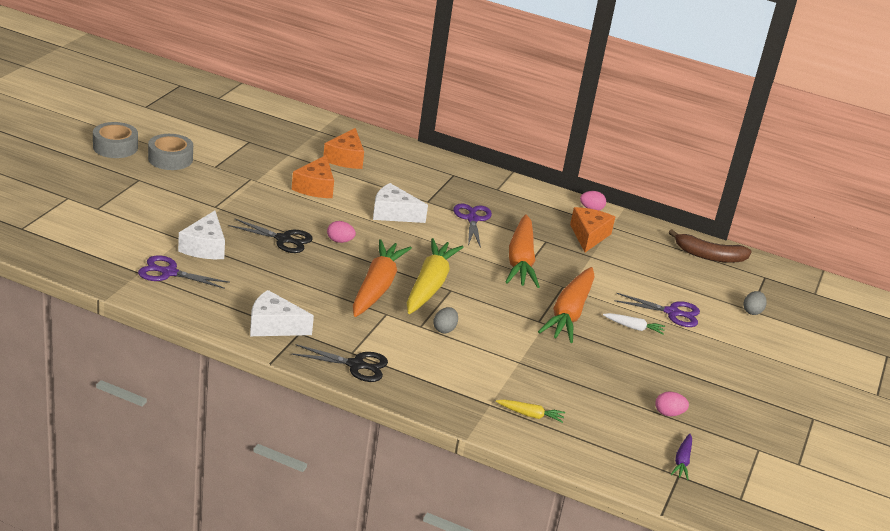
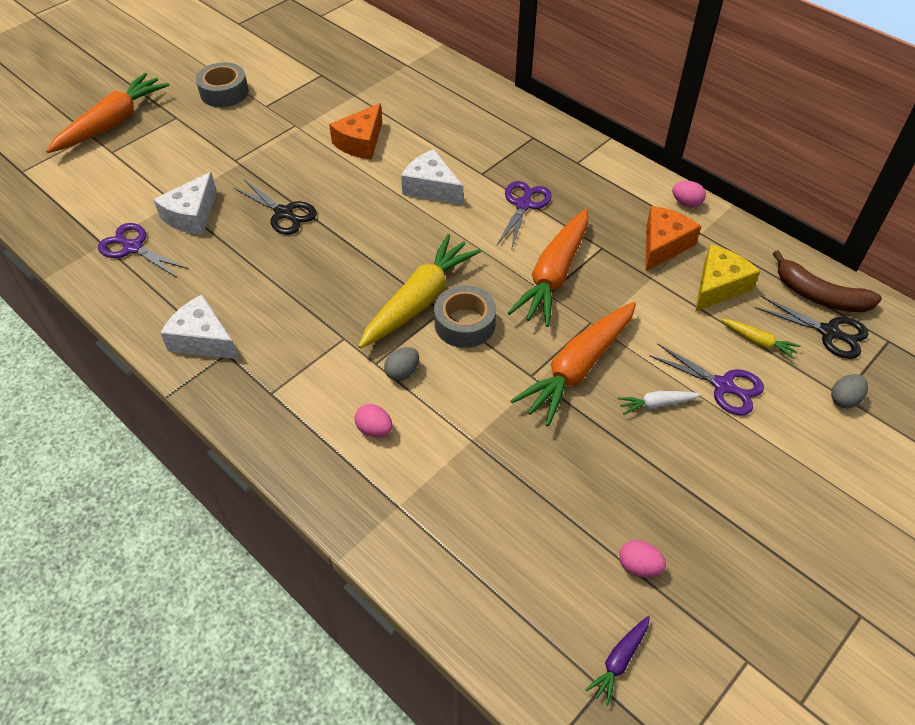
camera: 25 degrees right, 20 degrees up
(115, 147) = (177, 73): grey tape -> grey tape (465, 324)
(340, 241) = (347, 222): pink egg -> pink egg (374, 429)
(346, 158) = (417, 105): orange cheese -> none
(356, 365) = (264, 414): black scissors -> black scissors (829, 332)
(377, 287) = (354, 296): orange carrot -> orange carrot (113, 123)
(530, 415) = (443, 534): yellow carrot -> yellow carrot (758, 342)
(634, 327) = (656, 404): white carrot -> white carrot turned 135 degrees clockwise
(640, 257) = (718, 286): none -> yellow cheese

